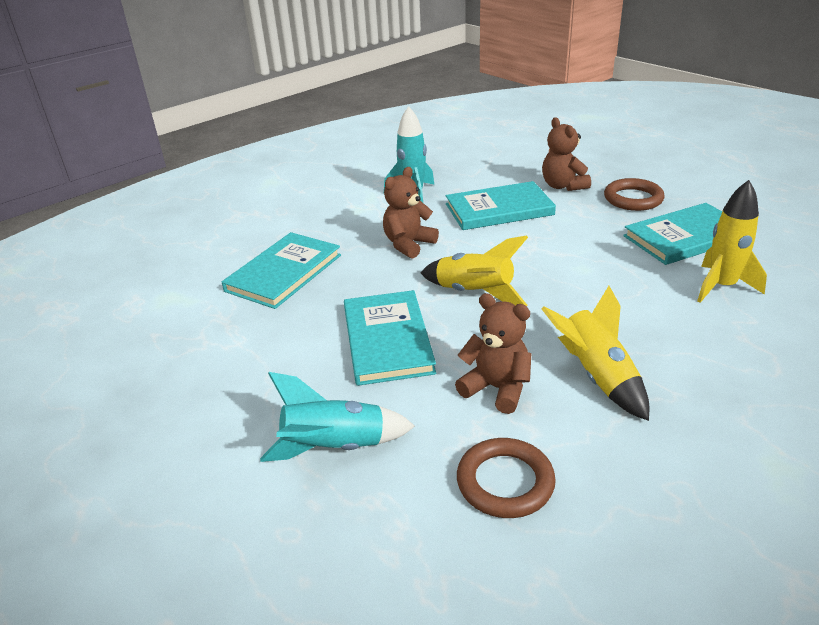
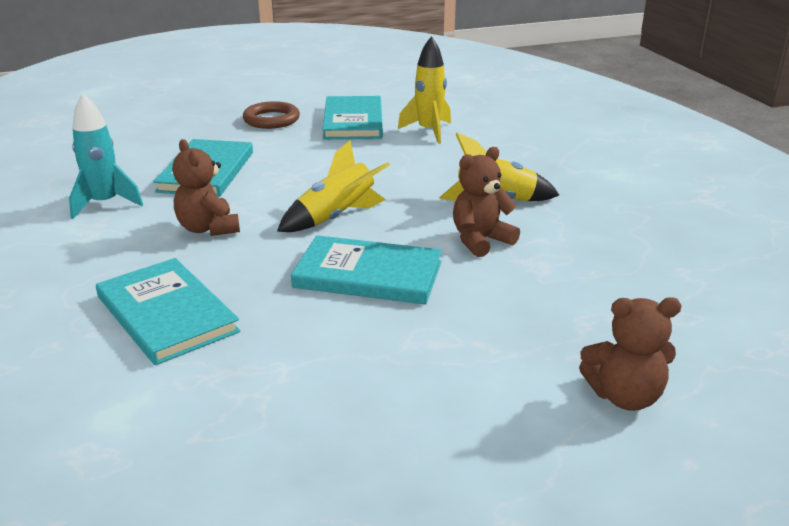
camera: 70 degrees left, 5 degrees down
(335, 447) = (506, 332): turquoise rocket -> none
(505, 482) = (589, 264): brown ring -> none
(563, 186) = (207, 136): brown teddy bear -> brown teddy bear (624, 396)

